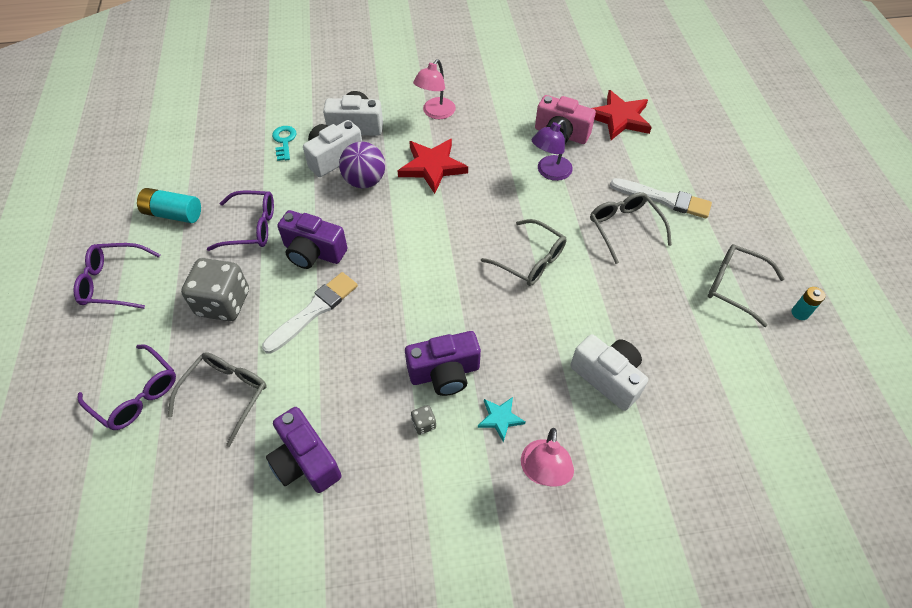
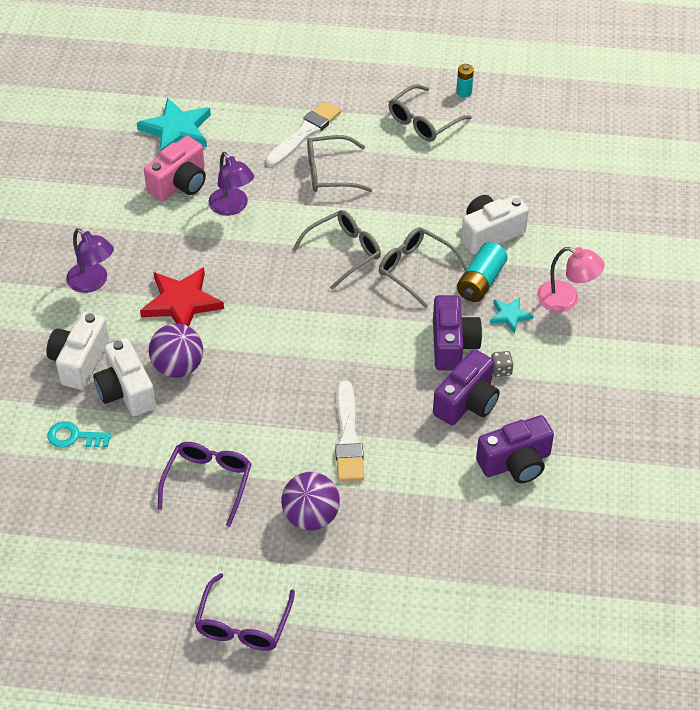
camera: 75 degrees left, 5 degrees down
(136, 394) = (405, 600): purple glasses -> none
(173, 214) = (154, 561): turquoise battery -> turquoise battery (480, 281)
(223, 303) = (311, 516): grey dice -> purple ball
(226, 394) = (427, 520): grey glasses -> grey glasses (415, 269)
(313, 252) = (268, 428): purple camera -> purple camera (467, 402)
(314, 311) = (348, 437): white brush -> white brush turned 150 degrees counterclockwise
(435, 113) = (93, 282): pink lamp -> purple lamp
(619, 118) = (176, 130): red star -> turquoise star

